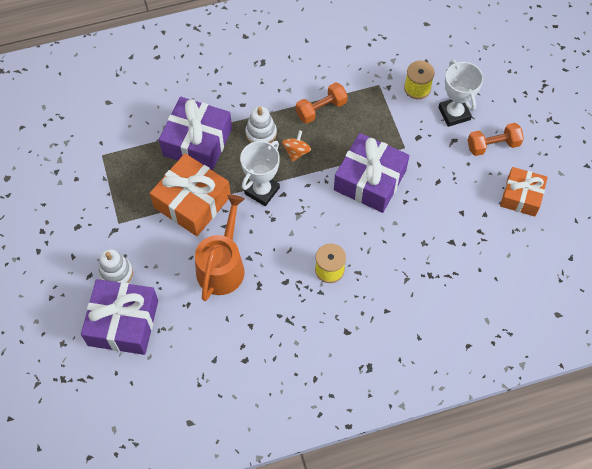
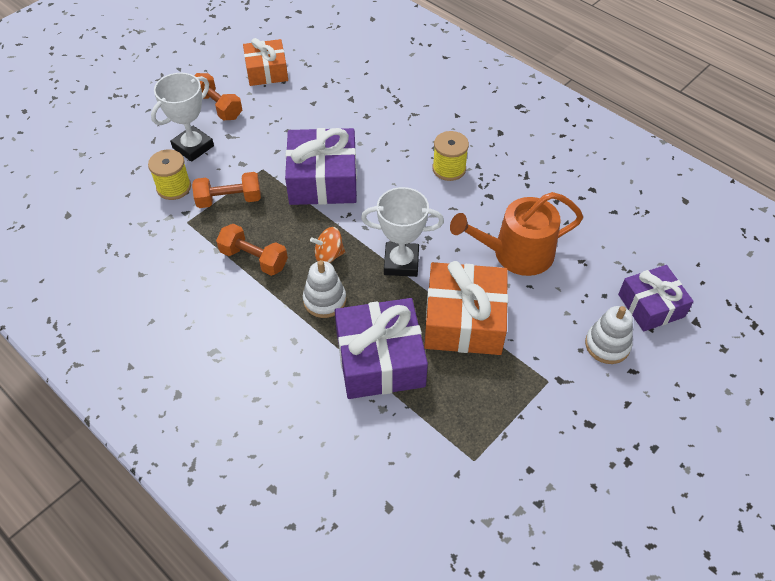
camera: 120 degrees left, 10 degrees down
(123, 323) = (651, 305): purple gift -> purple gift, size x0.65
(385, 115) = (229, 200): none -> orange dumbbell

